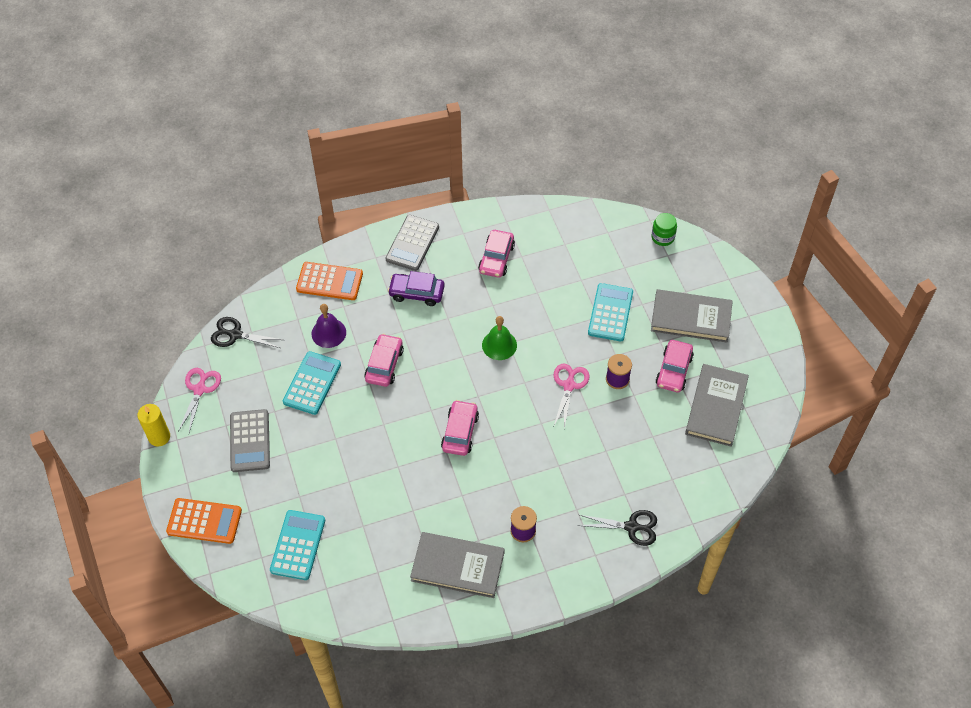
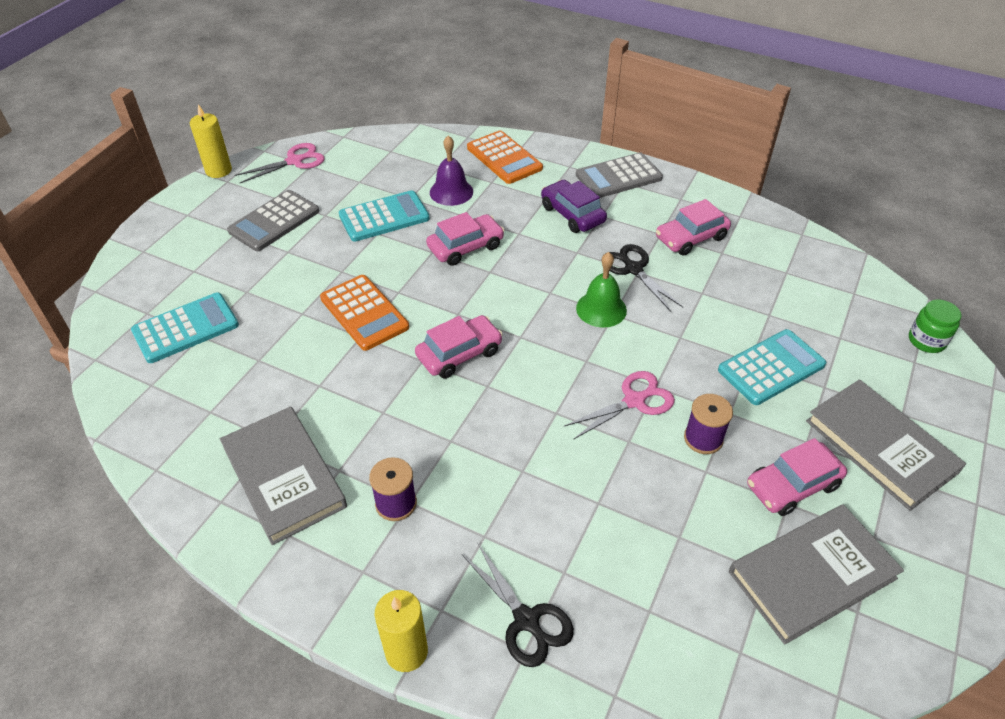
camera: 45 degrees right, 10 degrees down
(204, 521) = (153, 250): orange calculator -> orange calculator (364, 313)
(235, 334) = (376, 144): black scissors -> black scissors (633, 269)
(601, 582) = (406, 651): none -> yellow candle

